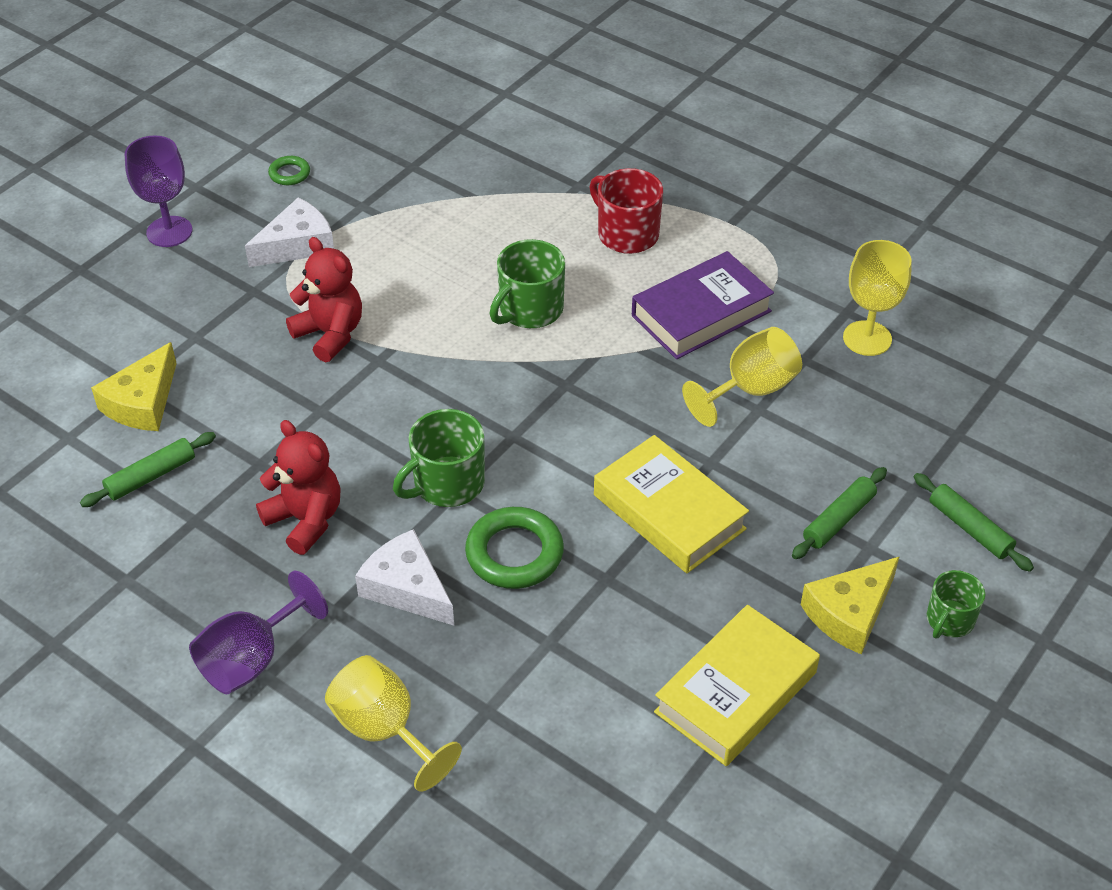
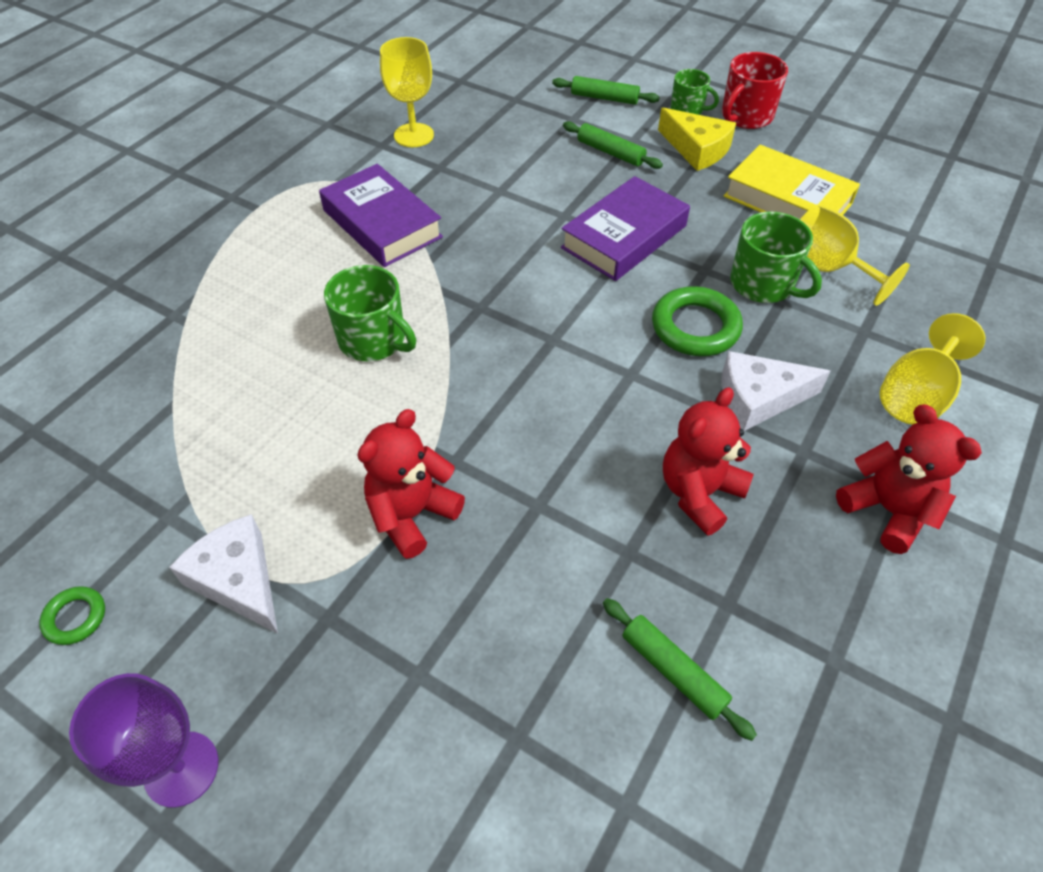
camera: 95 degrees left, 5 degrees up
(142, 402) = (548, 715): yellow cheese -> none
(251, 659) = (887, 510): purple goblet -> red teddy bear
(407, 588) = (758, 398): white cheese -> white cheese turned 45 degrees clockwise
(447, 483) = (623, 382): green mug -> green mug (763, 284)
(626, 234) = (262, 275): red mug -> red mug (745, 116)
(669, 512) = (624, 237): yellow book -> purple book
(750, 390) = (478, 195): yellow goblet -> yellow goblet (826, 268)
(970, 528) = (604, 98): green rolling pin -> green rolling pin turned 60 degrees clockwise

